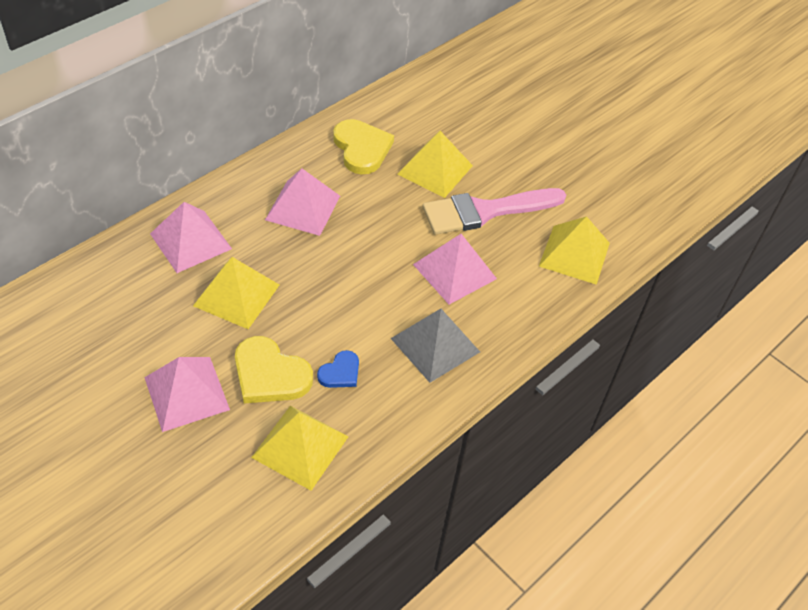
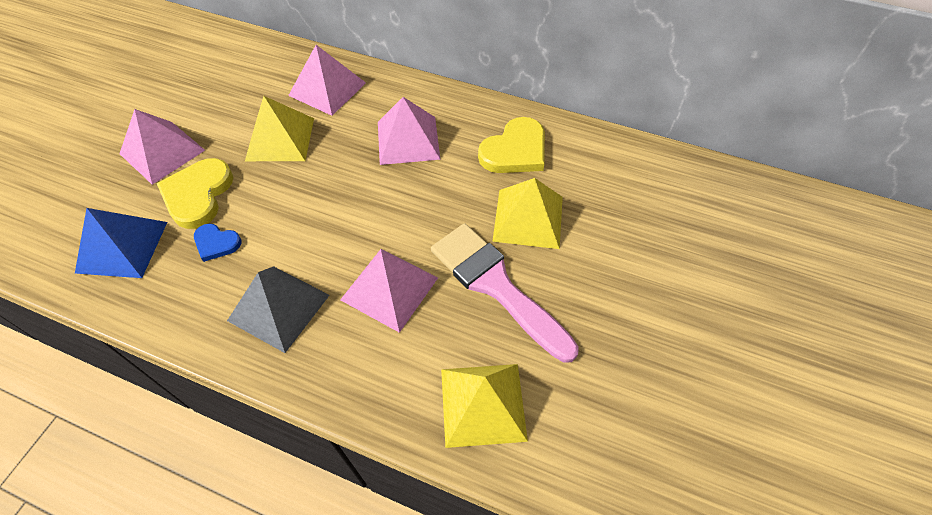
camera: 70 degrees right, 5 degrees up
(300, 447) = (122, 246): yellow pyramid -> blue pyramid

